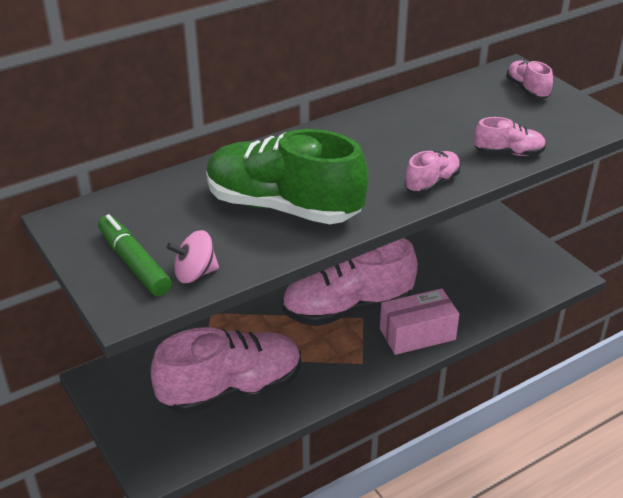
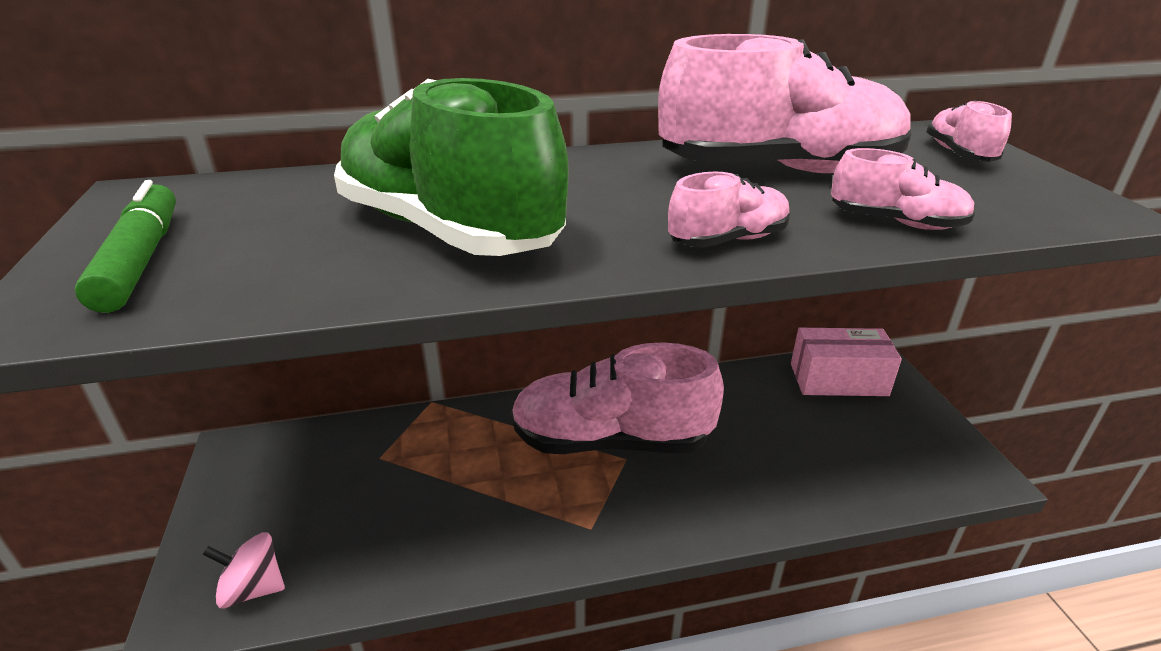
camera: 20 degrees right, 5 degrees down
(195, 274) = (204, 293): pink spinning top -> pink spinning top (253, 588)
(231, 389) = (383, 515): pink shoe -> pink shoe (779, 170)
(417, 334) = (696, 505): pink box -> pink box (838, 379)

